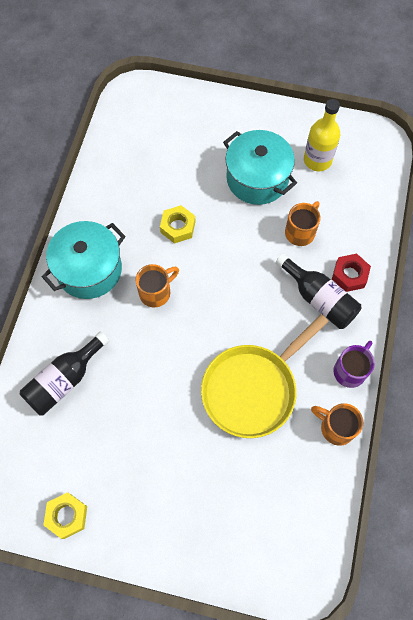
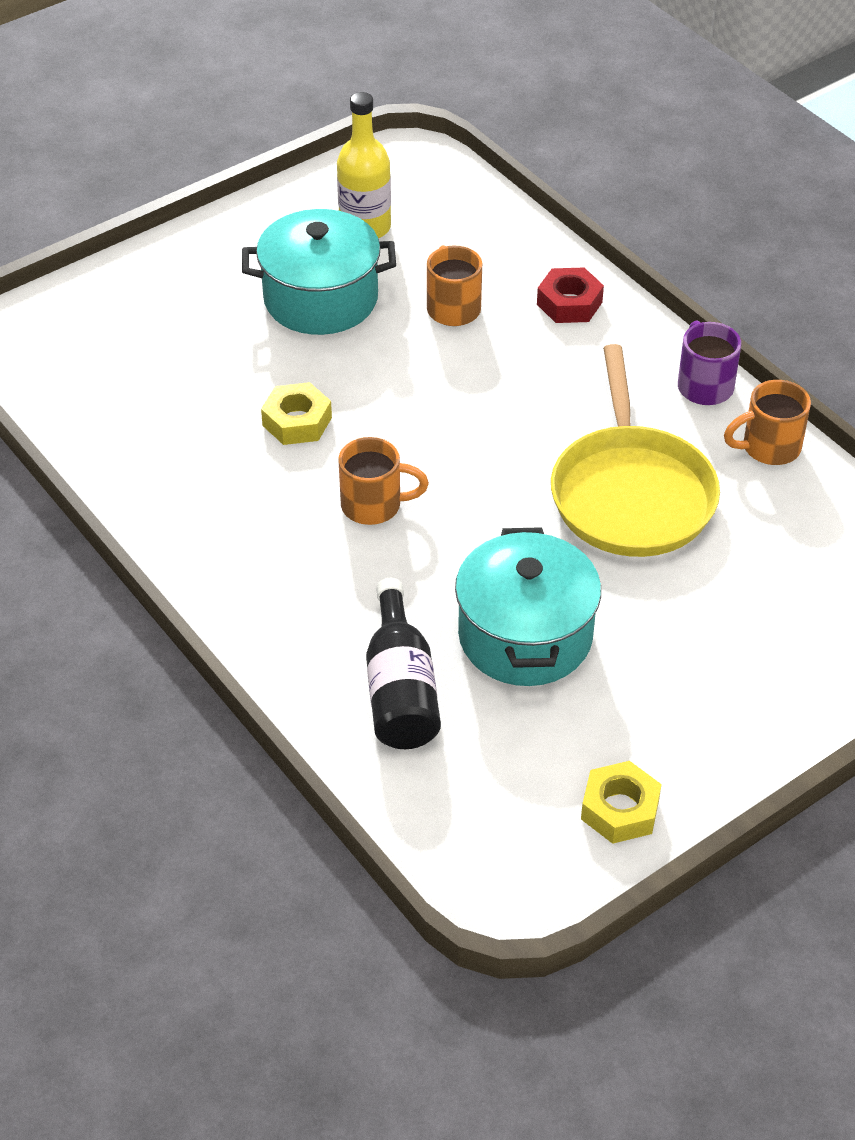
camera: 50 degrees left, 20 degrees down
(89, 269) = (250, 557): turquoise pot -> turquoise pot (525, 636)
(156, 292) = (374, 505): orange mug -> orange mug turned 90 degrees clockwise
(319, 299) = (571, 352): black bottle -> none

